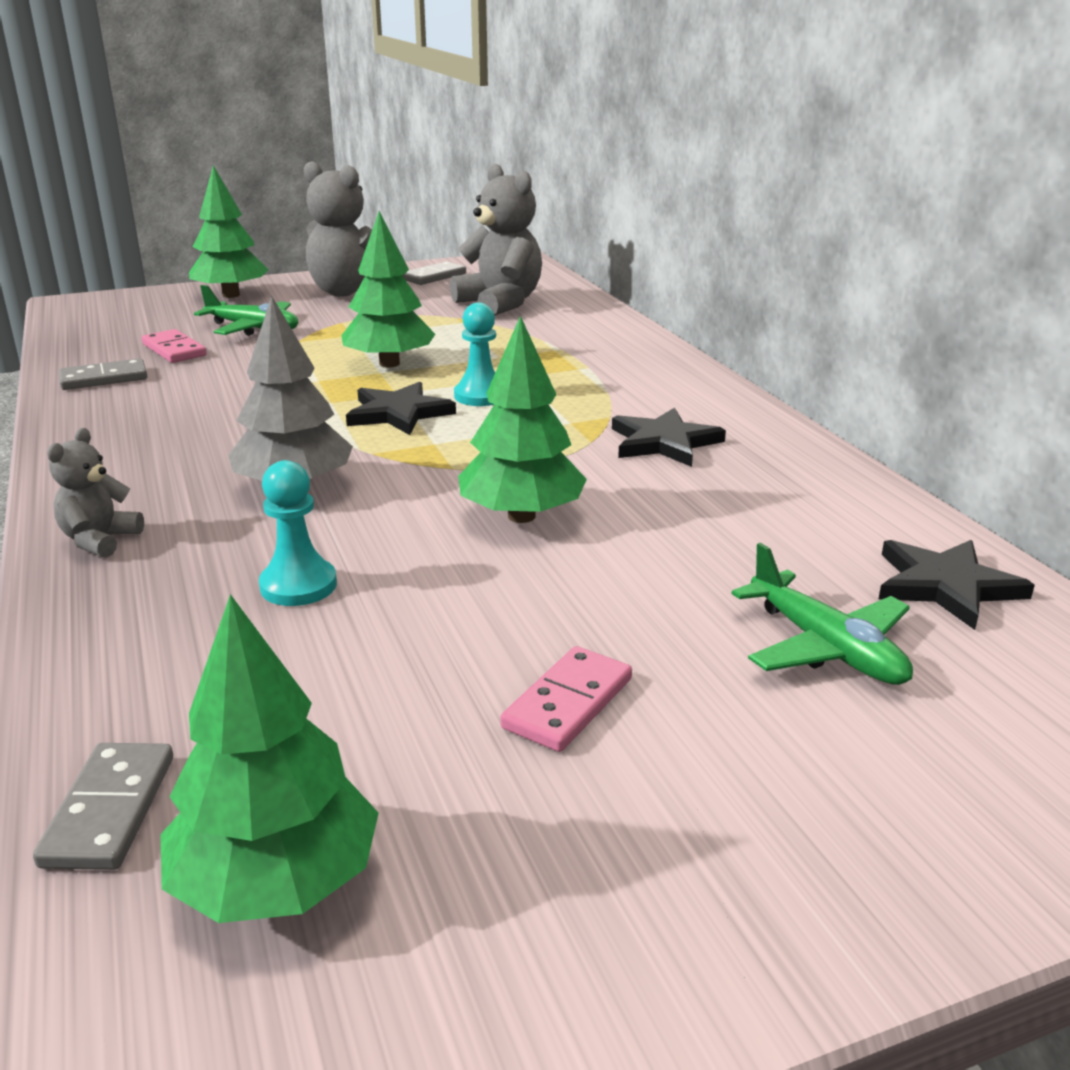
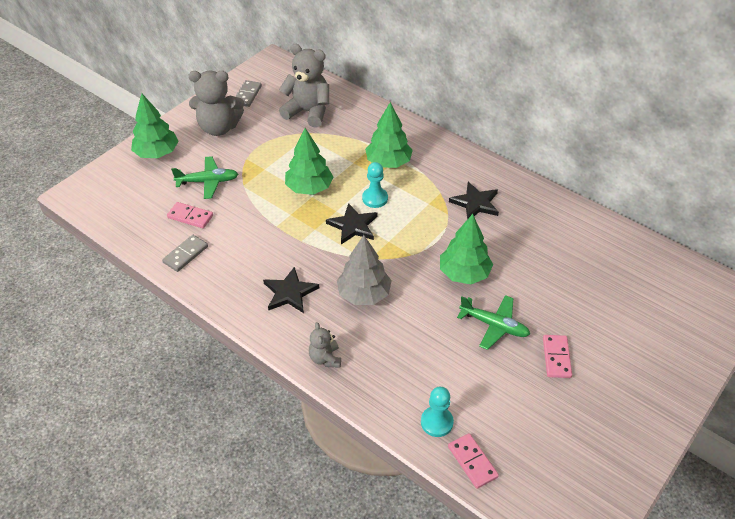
camera: 30 degrees left, 20 degrees up
(110, 810) = (472, 462): grey domino -> pink domino
(276, 883) = (540, 458): green tree -> green tree (388, 162)
(298, 585) = (425, 347): turquoise pawn -> turquoise pawn (436, 422)
(826, 647) = (608, 297): green plane -> green plane (494, 326)
(946, 586) = (622, 250): black star -> black star (290, 292)

